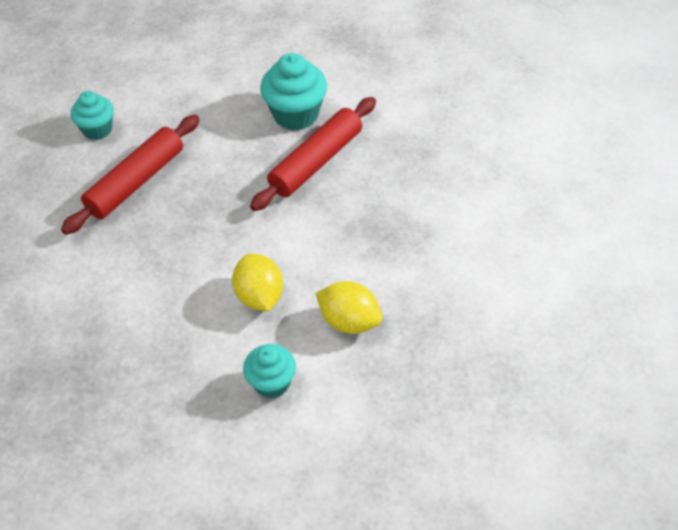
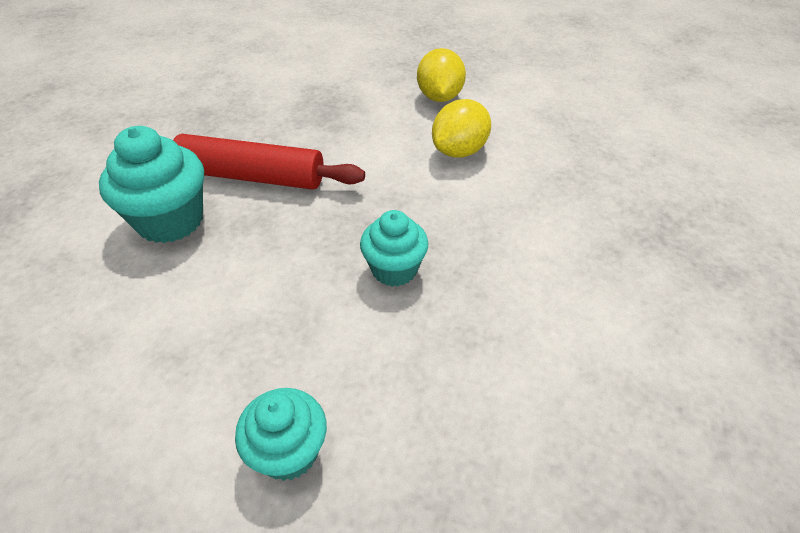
camera: 120 degrees left, 5 degrees down
(136, 182) = (375, 328): red rolling pin -> none
(272, 383) = (535, 115): turquoise cupcake -> turquoise cupcake (394, 269)

